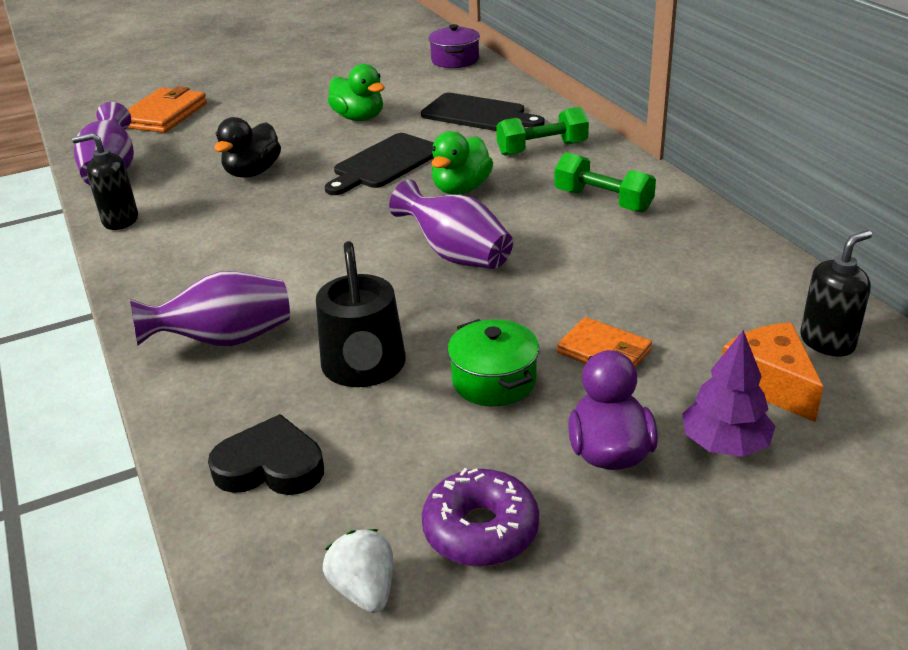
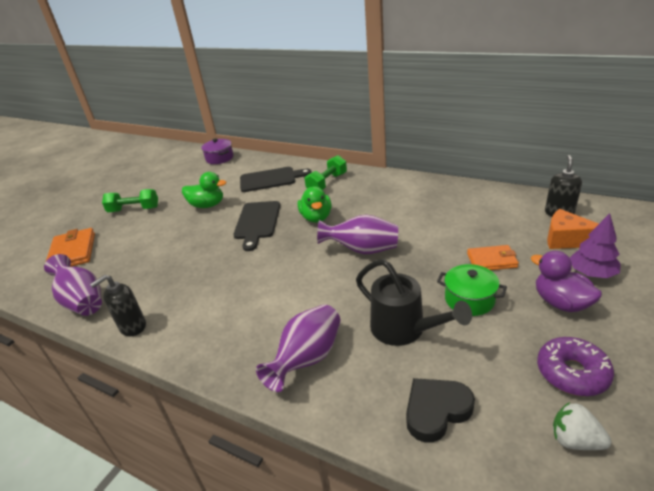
camera: 35 degrees left, 0 degrees up
(252, 172) = (184, 259): black duck -> none
(603, 201) = (390, 195): green dumbbell -> green dumbbell (134, 210)

